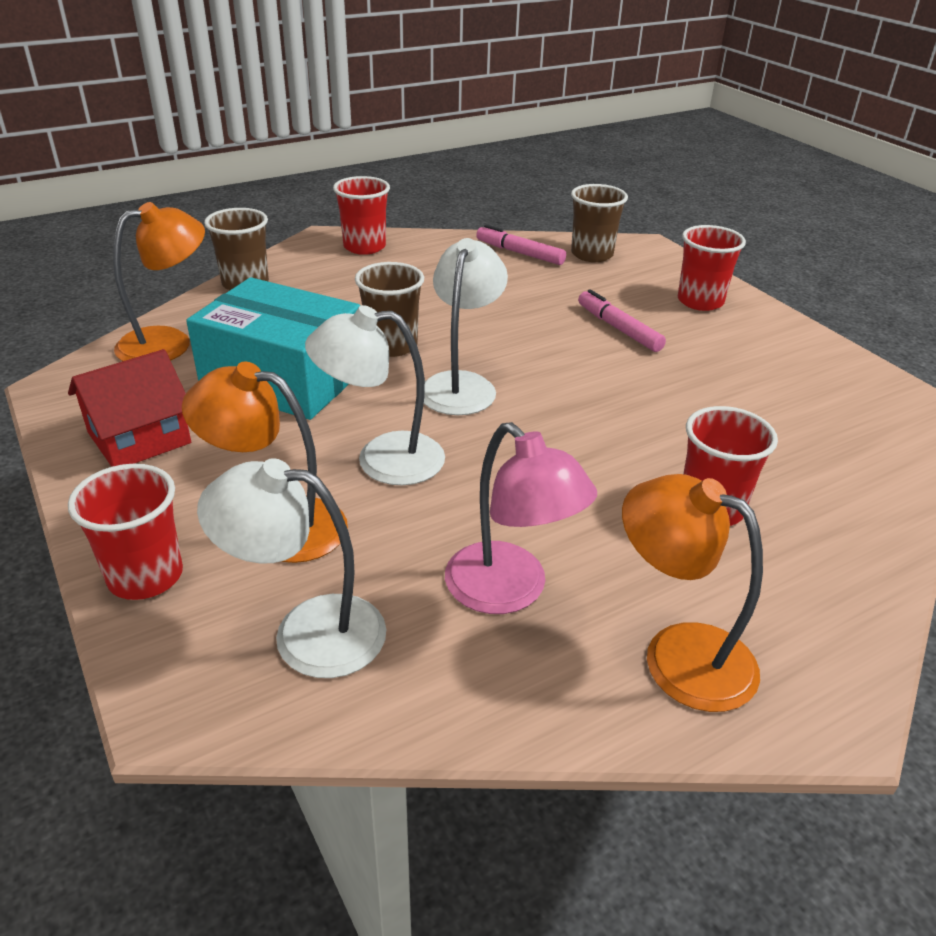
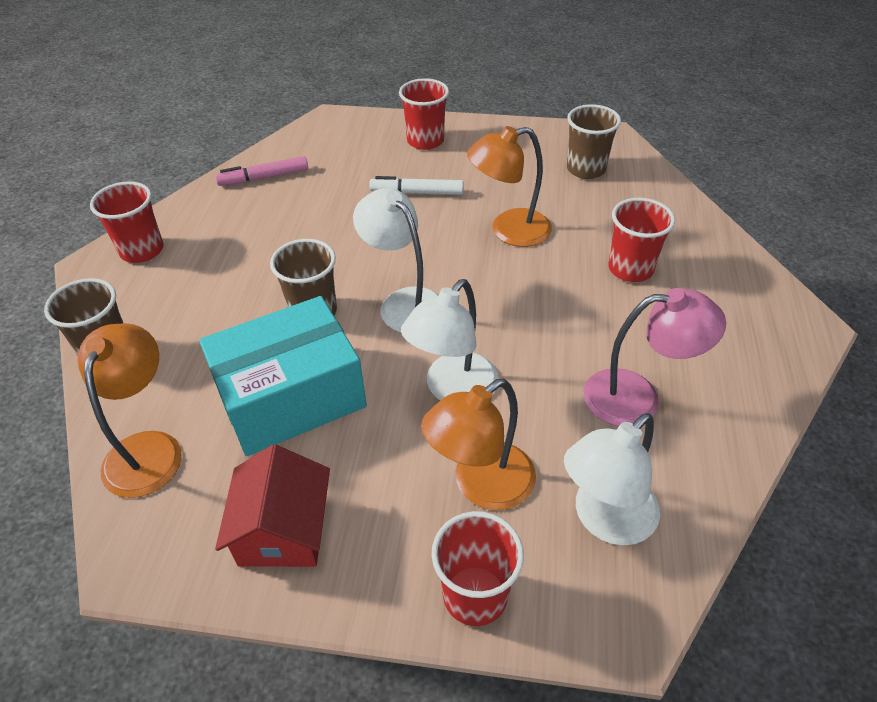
camera: 50 degrees left, 10 degrees up
(592, 254) = (310, 147): brown cup -> brown cup (586, 169)
(618, 329) = (417, 193): pink marker -> white marker
(678, 654) = (735, 356): orange lamp -> orange lamp (509, 231)

